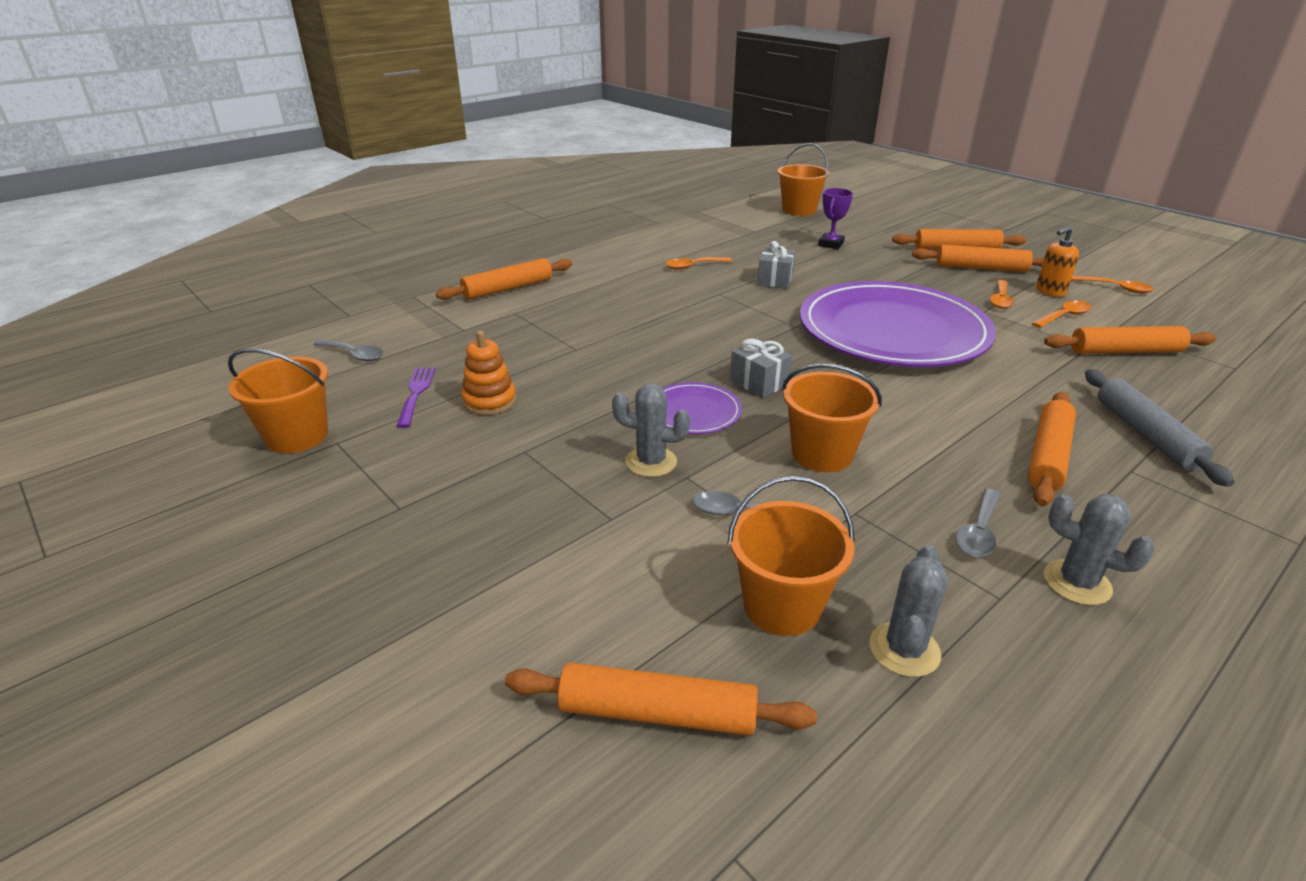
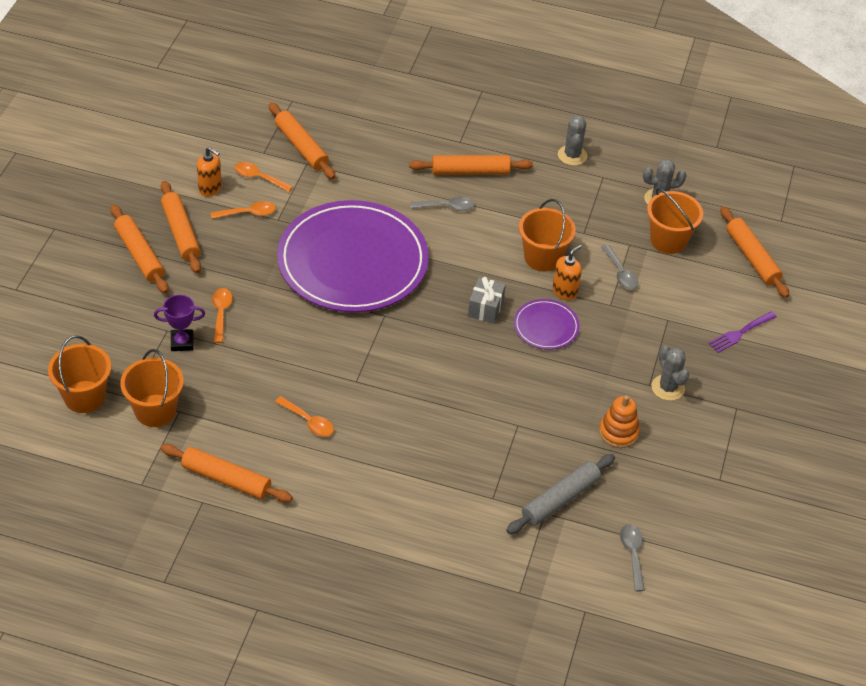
camera: 125 degrees left, 15 degrees up
(297, 436) = (732, 504): orange bucket -> orange bucket (155, 410)
(416, 393) = (643, 478): purple fork -> purple fork (740, 333)
(508, 289) = (453, 531): orange rolling pin -> orange rolling pin (226, 479)
(651, 462) = (611, 324): grey cactus -> grey cactus (668, 388)
(743, 448) = (565, 291): none -> orange soap dispenser
(775, 280) = (301, 355): grey gift -> none
(978, 532) = (562, 188): grey spoon -> grey spoon (447, 207)
(1116, 288) = (177, 154): orange spoon -> orange spoon (221, 313)
(1145, 434) = (415, 137): grey rolling pin -> grey rolling pin (560, 499)

